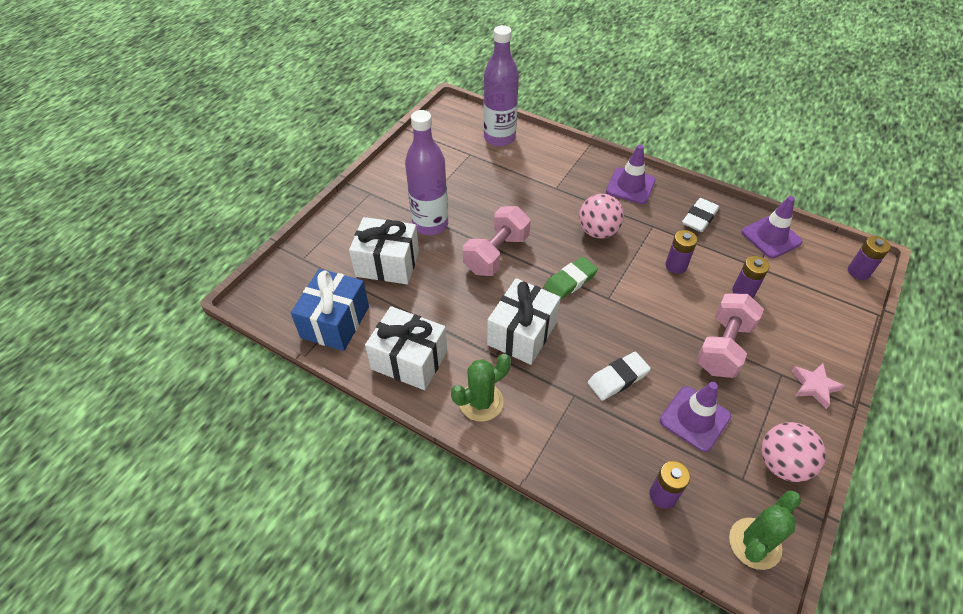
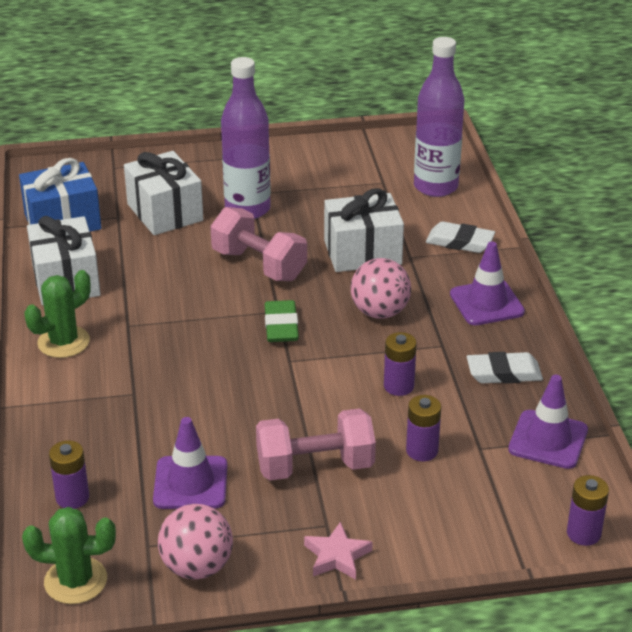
camera: 50 degrees right, 15 degrees down
(481, 402) = (63, 342): green cactus -> green cactus turned 60 degrees counterclockwise
(496, 254) = (259, 265): pink dumbbell -> pink dumbbell turned 45 degrees clockwise
(522, 333) = (173, 328): white gift -> white gift (362, 252)
(570, 281) = (281, 326): green eraser -> green eraser turned 75 degrees clockwise
(618, 378) = (186, 411): white eraser -> white eraser (460, 242)

